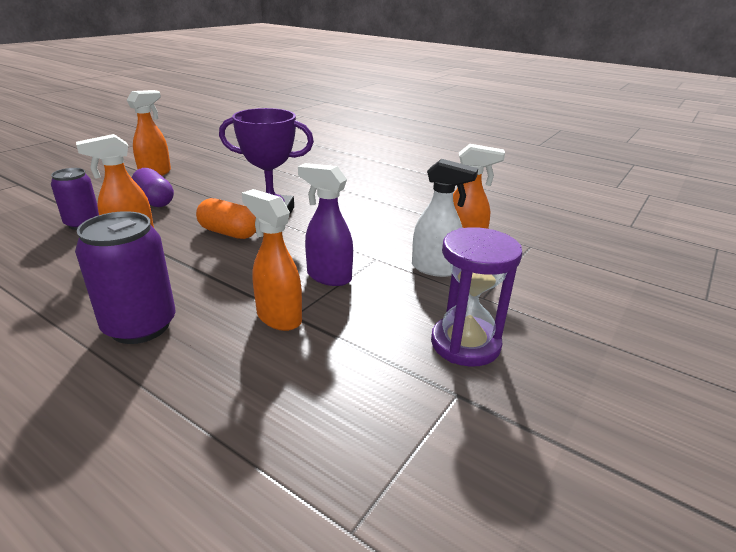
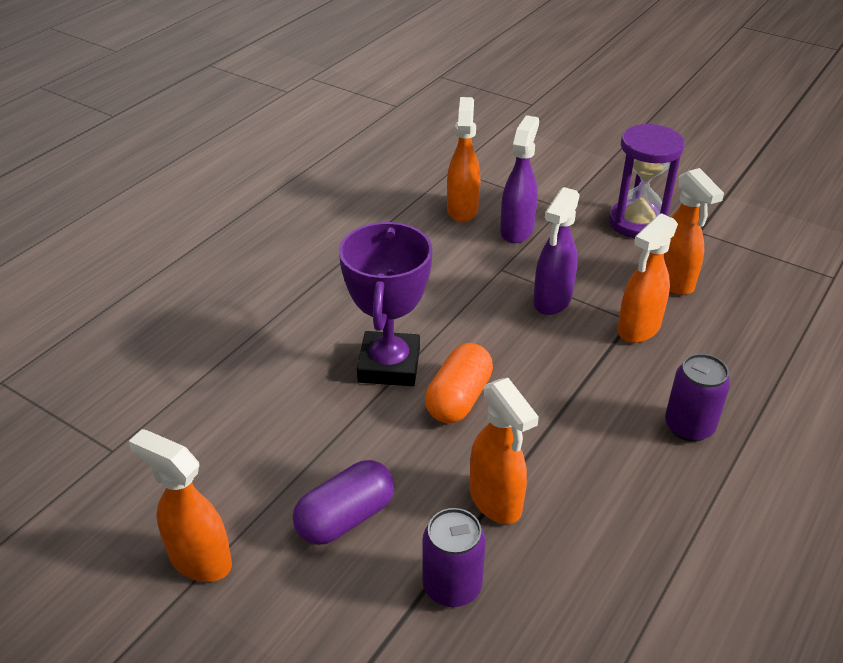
camera: 90 degrees left, 10 degrees up
(140, 326) = (689, 426): purple can -> purple can, size x0.66
(351, 353) = (673, 281): none -> orange spray bottle
(435, 269) = (517, 230): white spray bottle -> purple spray bottle

